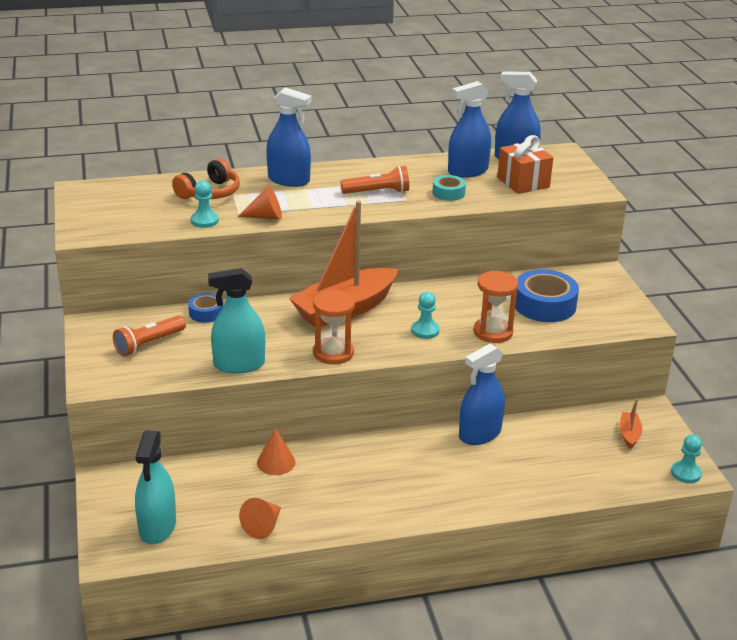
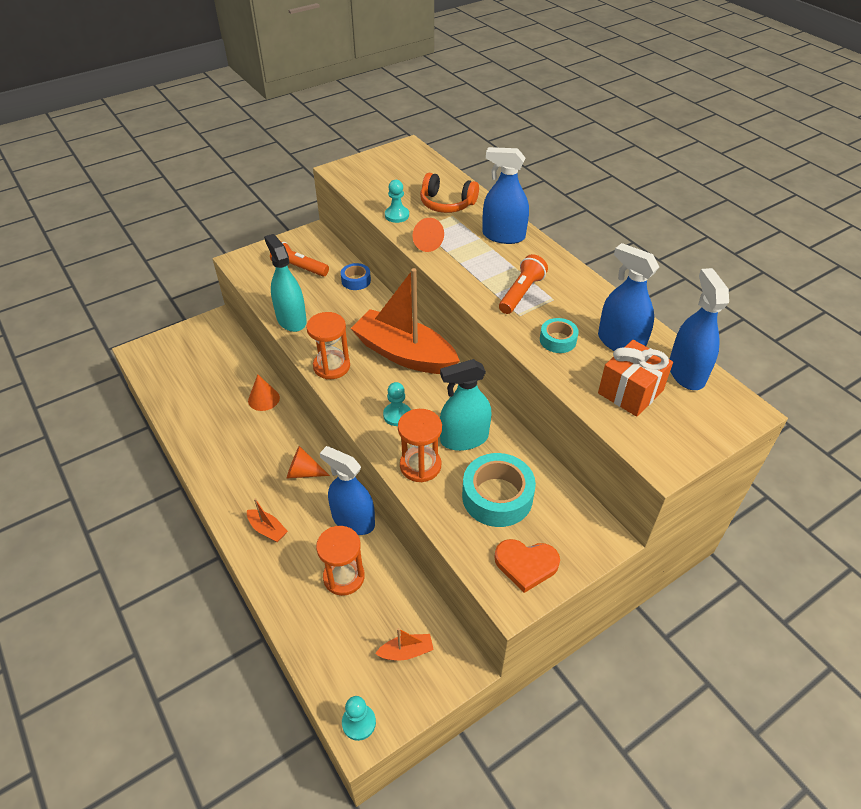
camera: 70 degrees right, 15 degrees up
(157, 527) = (172, 363): turquoise spray bottle -> turquoise spray bottle (464, 439)
(263, 526) = (187, 416): orange cone -> orange cone (303, 472)
(288, 180) = (503, 236): blue spray bottle -> blue spray bottle turned 105 degrees clockwise
(377, 192) = (521, 293): orange flashlight -> orange flashlight turned 120 degrees counterclockwise
(465, 490) = (267, 529): none -> orange boat
(541, 452) = (344, 577): none -> orange hourglass
(544, 305) = (497, 496): blue tape -> turquoise tape
(615, 309) = (526, 565): none -> orange heart

